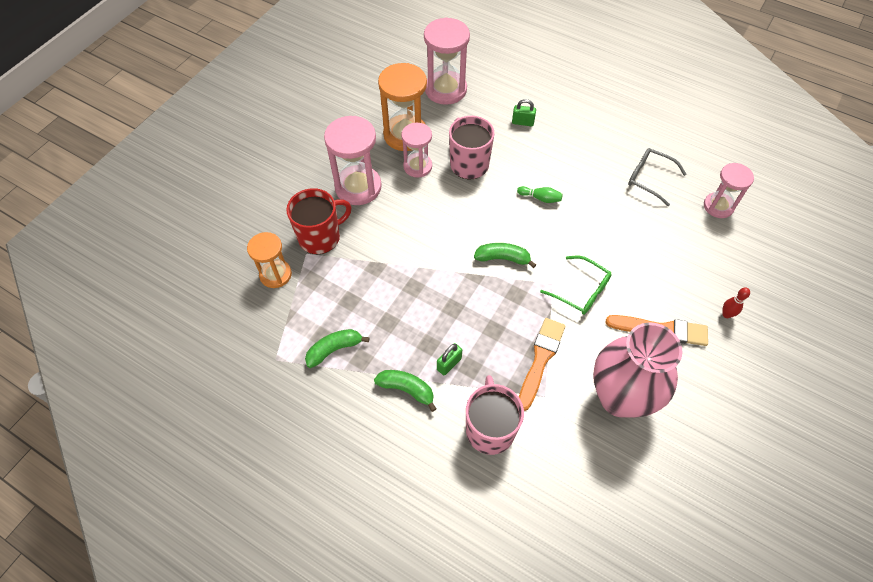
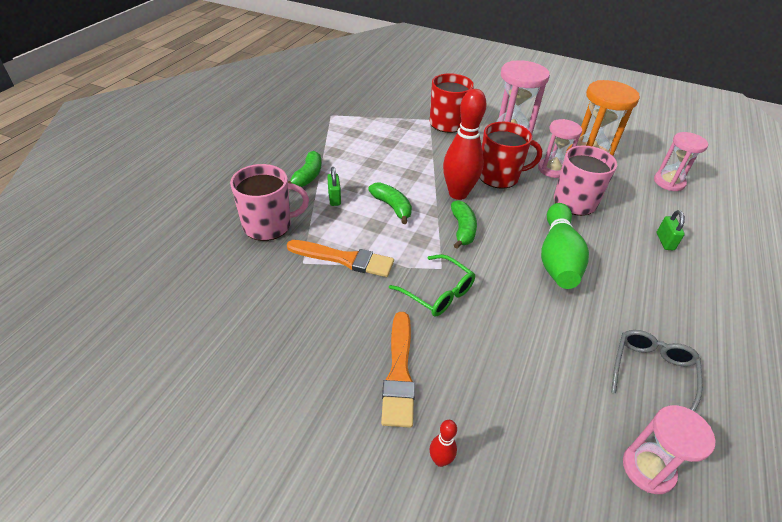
camera: 80 degrees right, 15 degrees down
(275, 274) = (405, 108): orange hourglass -> none
(334, 349) = (342, 139): green banana -> green banana (392, 207)
(425, 212) = (499, 177): none -> red mug
(445, 89) = (669, 182): pink hourglass -> pink hourglass, size x0.63
(449, 364) = (334, 198): green padlock -> green padlock turned 45 degrees clockwise
(450, 252) = (458, 194): none -> red bowling pin
(540, 198) = (557, 258): green bowling pin -> green bowling pin, size x2.31
(581, 291) = (438, 293): green glasses -> green glasses turned 75 degrees counterclockwise
(620, 397) = (302, 325): pink vase -> none

